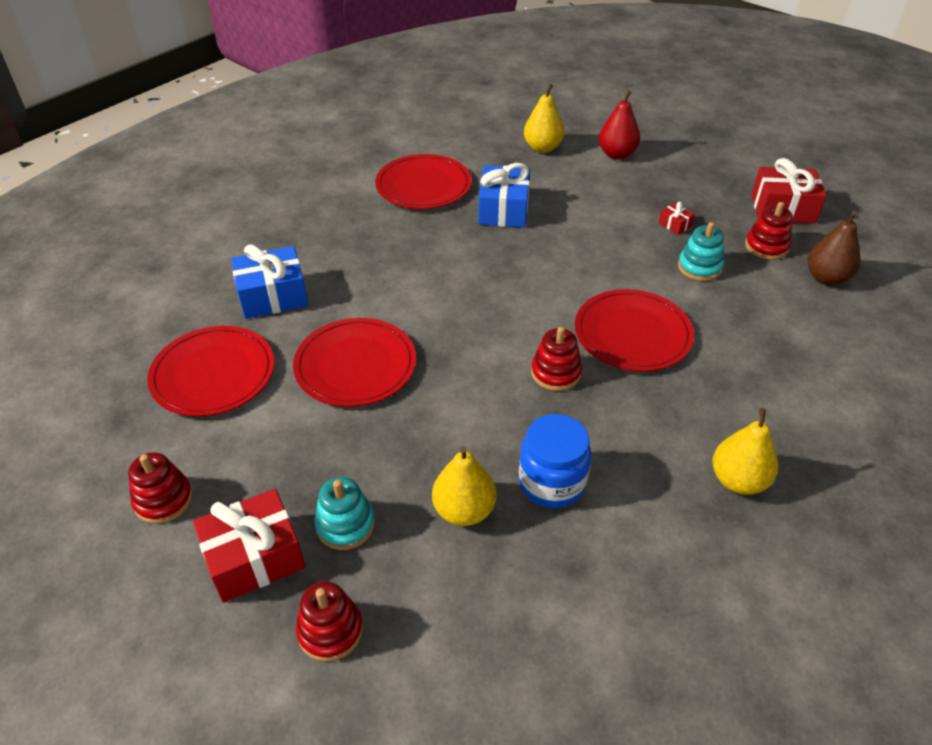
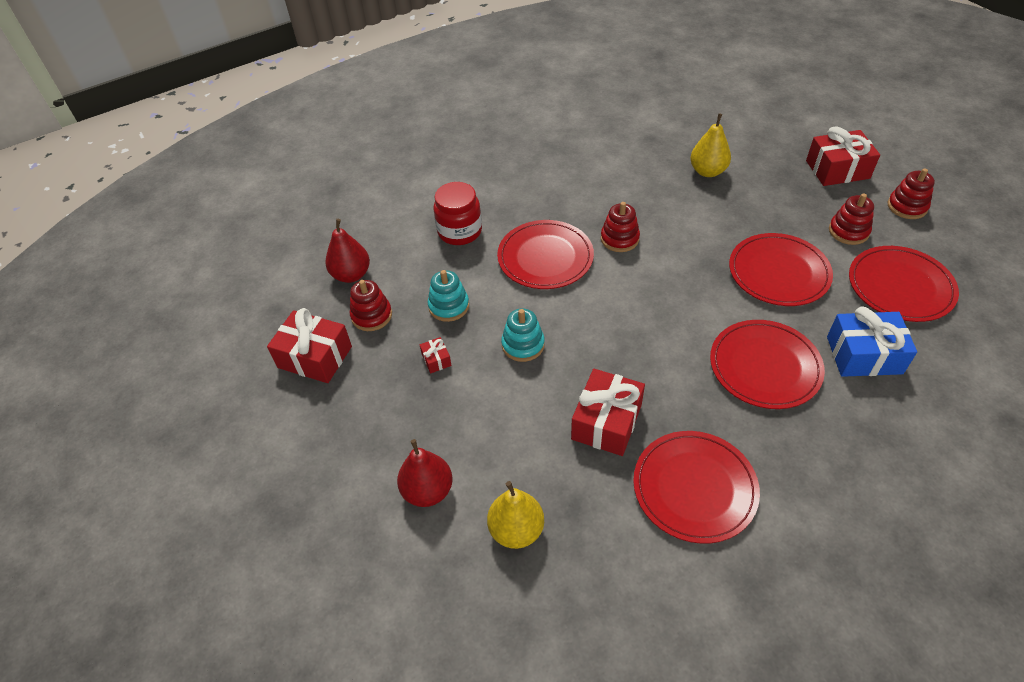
camera: 160 degrees left, 5 degrees up
(330, 630) = (788, 135): red stacking toy -> red stacking toy (848, 231)
(345, 525) = (782, 176): turquoise stacking toy -> turquoise stacking toy (523, 345)
(371, 270) = (765, 366): none -> red plate
(503, 210) = (606, 422): blue gift -> red gift
(551, 482) = (649, 176): blue jar -> none
(738, 480) = (534, 159): yellow pear -> none
(754, 346) = (460, 231): none -> red jar
(826, 278) = (351, 275): brown pear -> red pear

